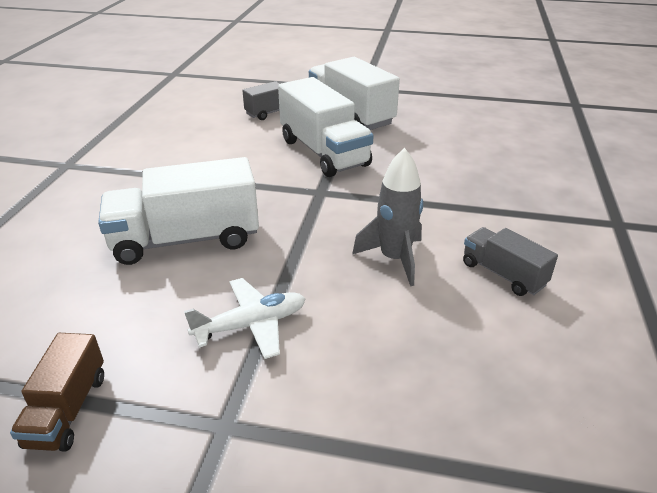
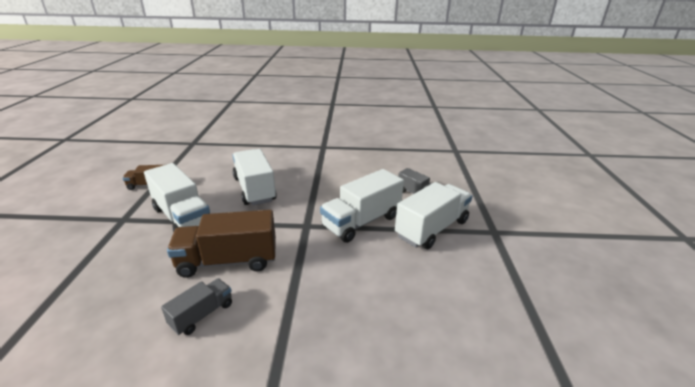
camera: 80 degrees right, 5 degrees down
(251, 325) = (182, 217): white plane -> white truck
(394, 259) = (228, 261): grey rocket -> brown truck

